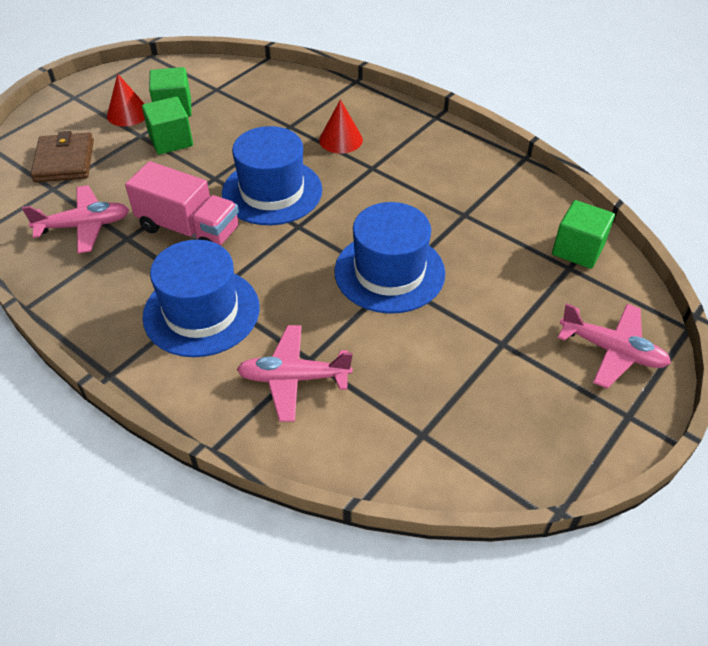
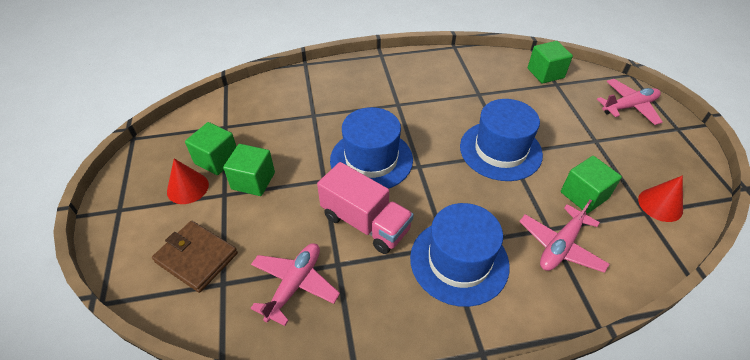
camera: 50 degrees left, 0 degrees up
(189, 229) = (365, 223): pink truck -> pink truck turned 60 degrees clockwise
(341, 140) = (355, 101): red cone -> red cone (660, 204)
(392, 368) = (584, 195): none -> green cube

